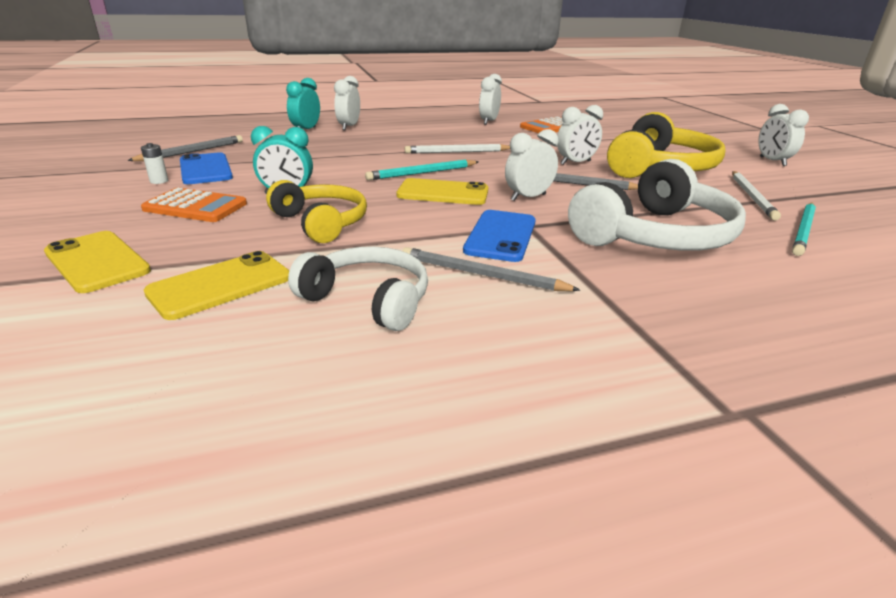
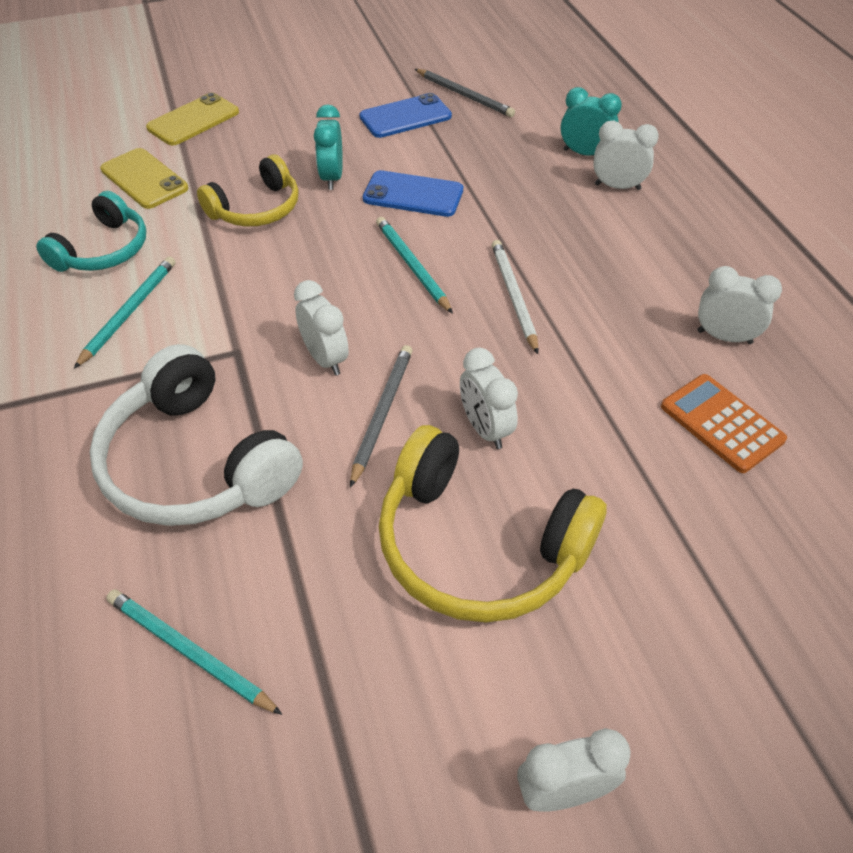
camera: 90 degrees right, 20 degrees up
(159, 181) = (367, 101): white battery -> none
(195, 206) = (300, 134): orange calculator -> none
(368, 299) = (103, 250): white headphones -> turquoise headphones
(443, 193) = (340, 285): yellow phone -> none
(482, 275) = (129, 312): grey pencil -> turquoise pencil
(501, 236) = (211, 328): blue phone -> blue phone (413, 195)
(752, 197) = (331, 641): white pencil -> none

